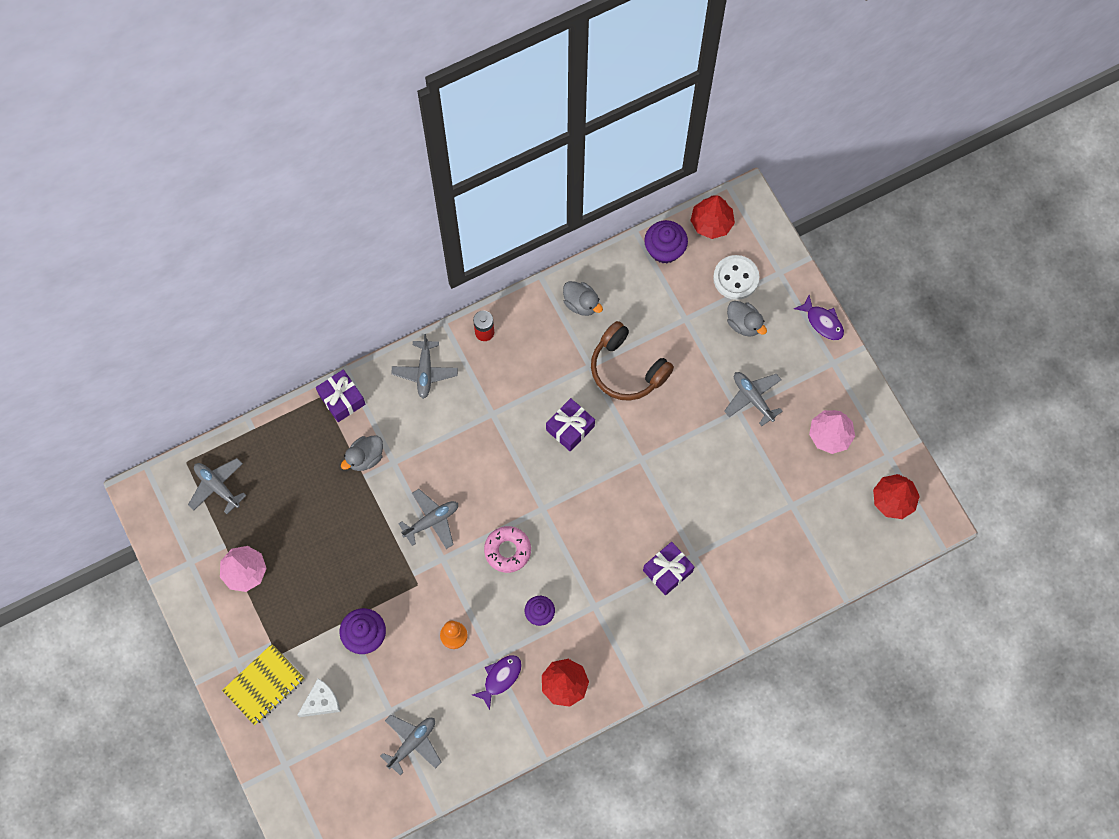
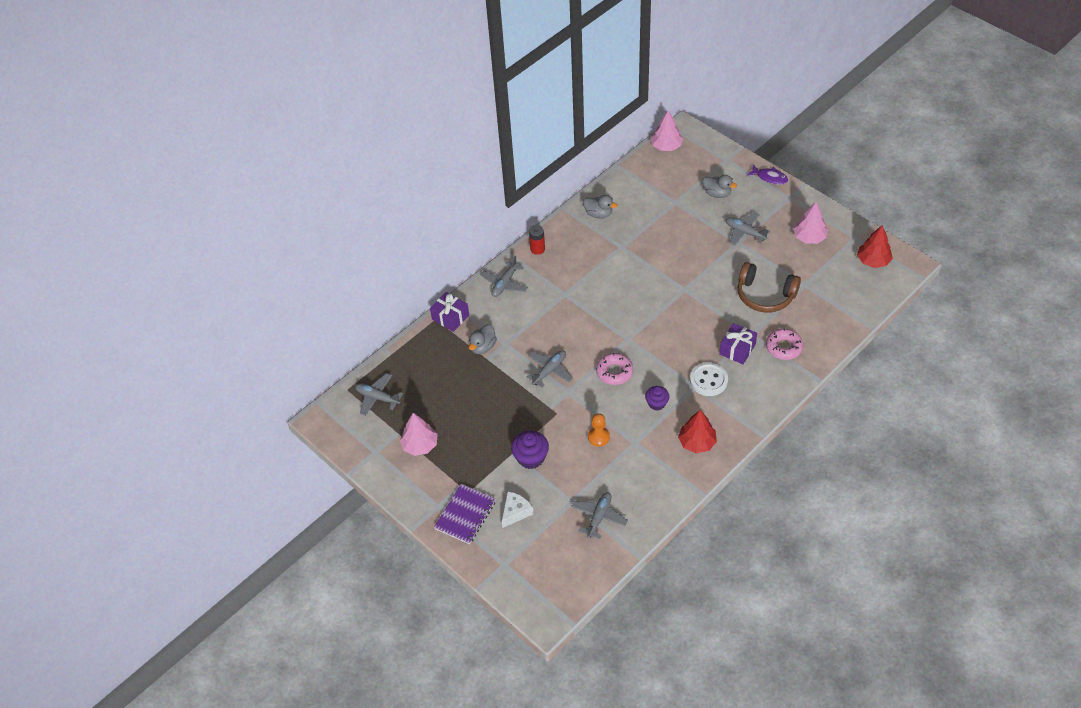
camera: 15 degrees left, 20 degrees down
(264, 685) = (465, 515): yellow notebook -> purple notebook
(425, 372) = (504, 284): grey plane -> grey plane turned 45 degrees clockwise
(500, 678) = (646, 453): purple fish -> none
(570, 428) = (625, 286): purple gift -> none
(627, 369) = (649, 241): brown headphones -> brown headphones (765, 295)
(664, 249) = (641, 169): purple cupcake -> none
(711, 223) = (666, 146): red tree -> pink tree
(724, 588) = (784, 347): none -> pink donut
(736, 278) = (698, 171): white button -> white button (708, 380)

